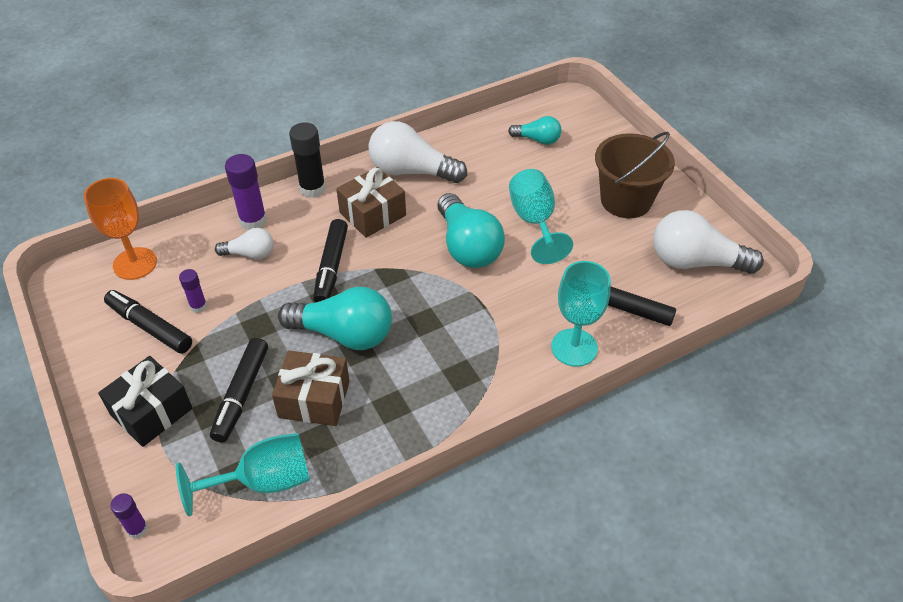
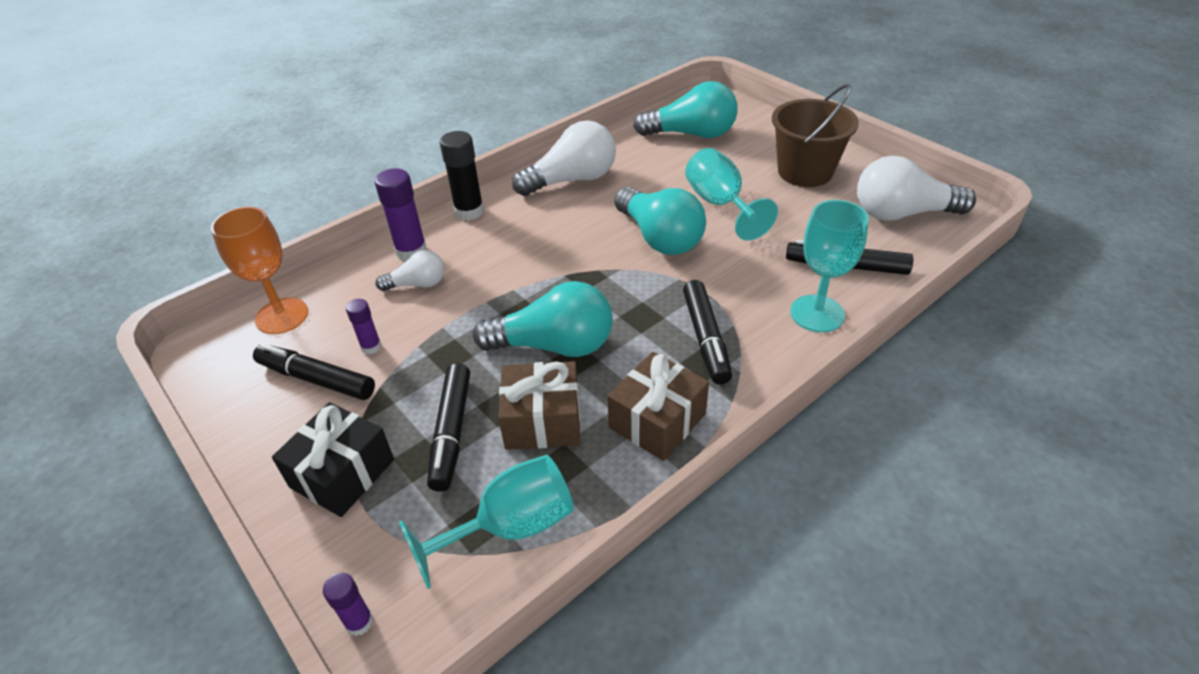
camera: 10 degrees left, 5 degrees down
(331, 267) = (516, 281): black marker -> black marker (706, 338)
(373, 214) = (544, 224): brown gift -> brown gift (657, 421)
(411, 171) = (572, 180): white light bulb -> white light bulb turned 150 degrees clockwise
(537, 139) = (691, 134): turquoise light bulb -> turquoise light bulb, size x1.82

